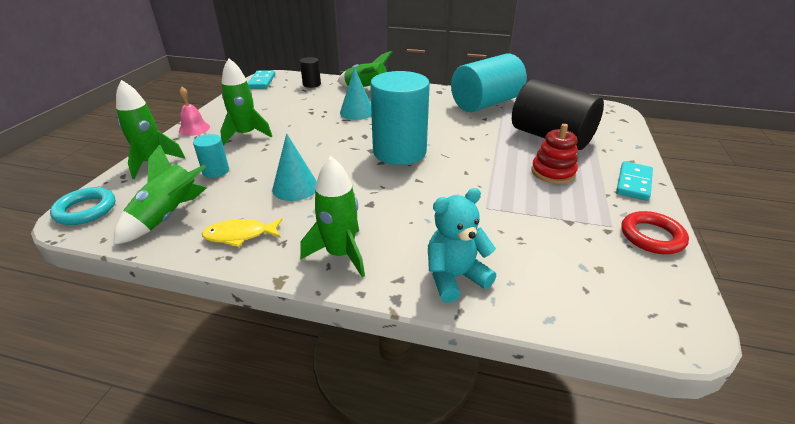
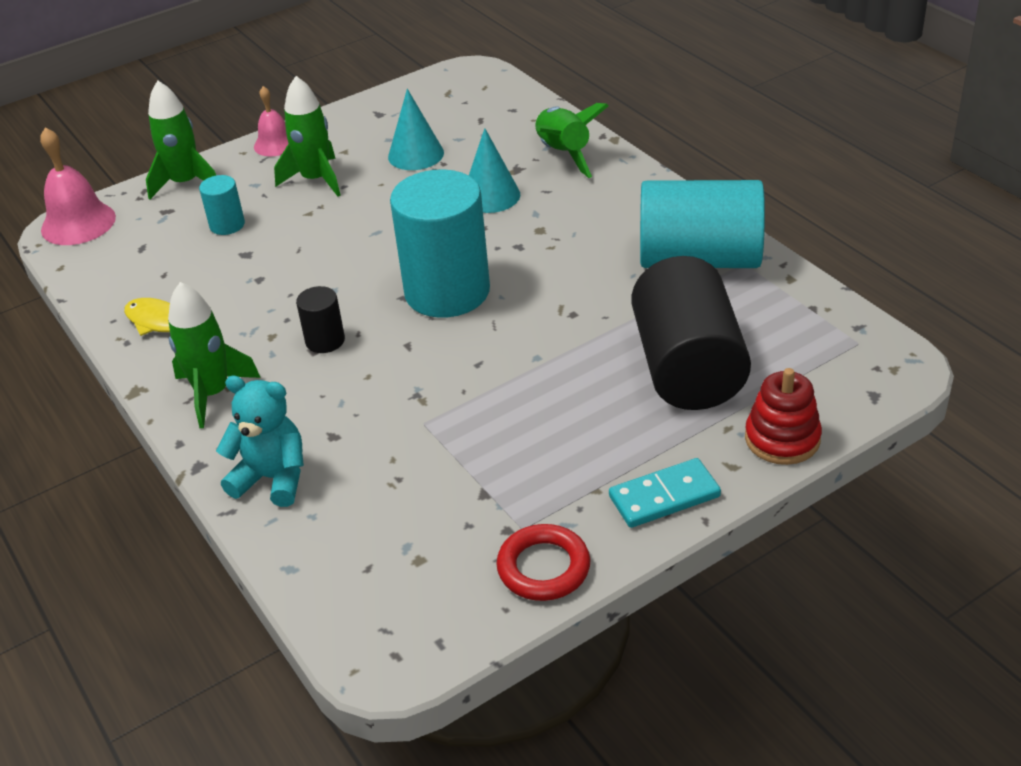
camera: 45 degrees right, 5 degrees up
(86, 210) = (78, 223): turquoise ring -> pink bell
(168, 216) = (129, 267): green rocket -> none
(261, 81) = (447, 80): turquoise domino -> none
(295, 187) = (272, 288): turquoise cone -> turquoise cone (416, 154)
(312, 84) = (504, 112): black cylinder -> black cylinder (325, 341)
(553, 172) = (585, 422): red stacking toy -> red stacking toy (782, 439)

